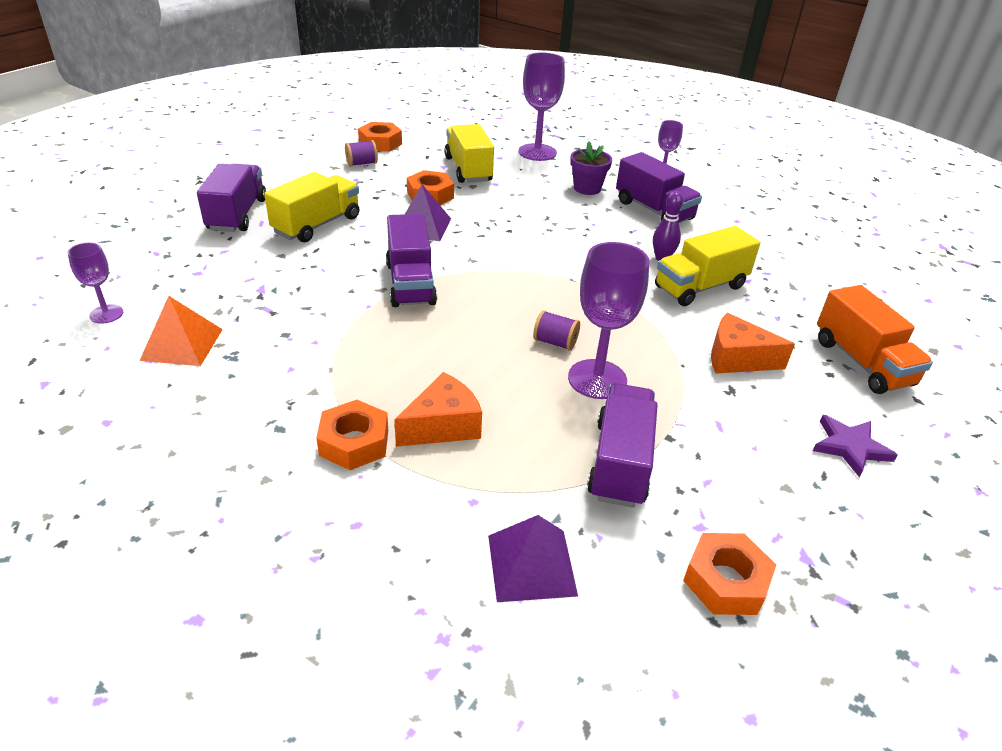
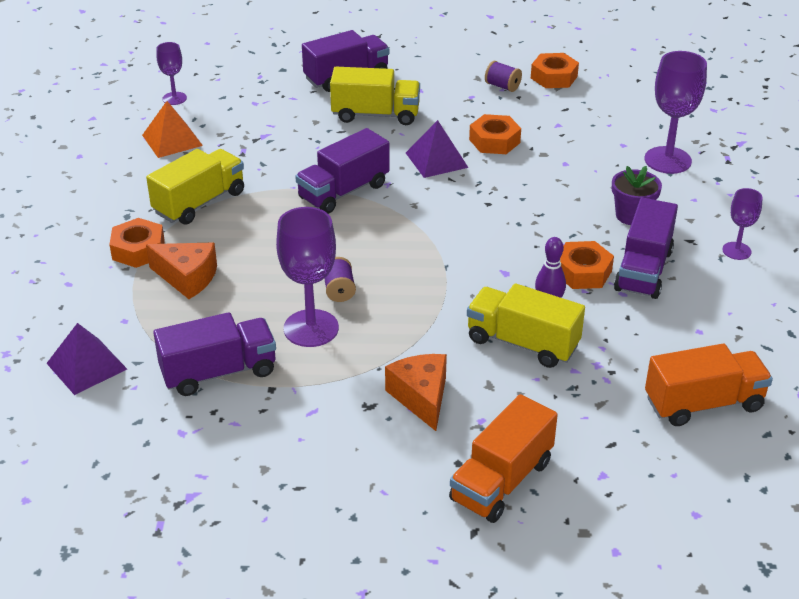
camera: 60 degrees right, 0 degrees up
(468, 169) = (571, 139): yellow truck -> yellow truck (199, 203)
(725, 581) = (135, 459): orange nut -> orange nut (583, 272)
(815, 250) = (703, 403): none -> orange truck
(850, 447) = (352, 496): purple star -> none

